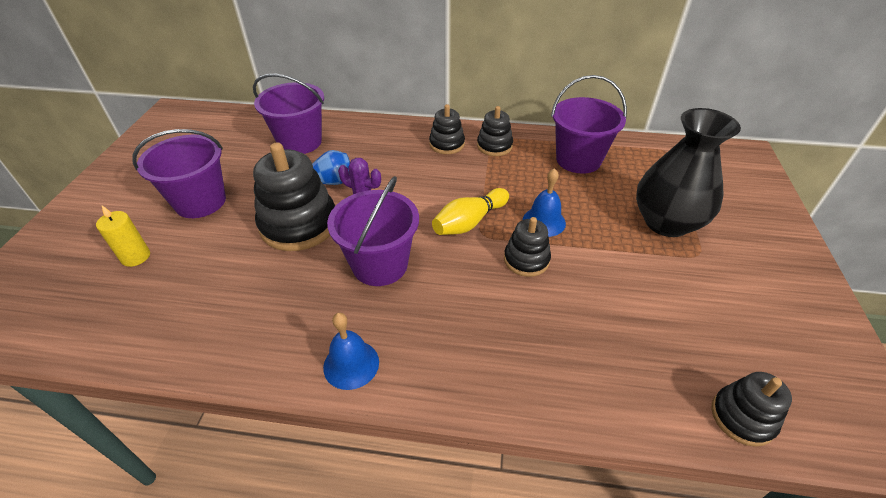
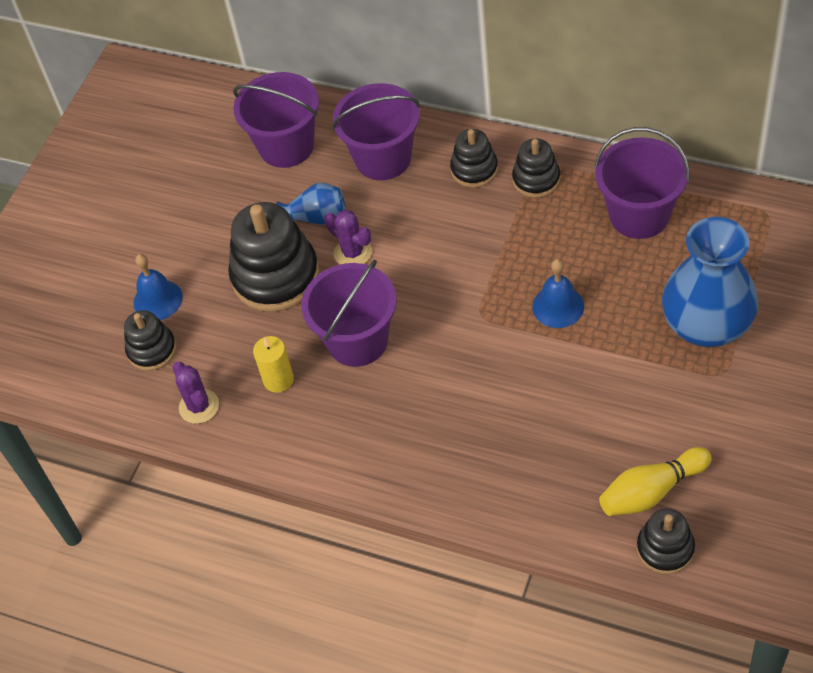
camera: 20 degrees right, 10 degrees up
(136, 257) = (103, 298): yellow candle -> yellow candle (278, 380)
(200, 202) = (167, 230): purple bucket -> purple bucket (383, 158)
(228, 340) = (199, 406): none -> purple cactus
(351, 364) = (312, 446): blue bell -> blue bell (158, 300)
(469, 222) = (470, 297): yellow bowling pin -> yellow bowling pin (651, 491)
(526, 260) = (519, 355): black stacking toy -> black stacking toy (152, 350)
(666, 222) = (706, 325): black vase -> blue vase

